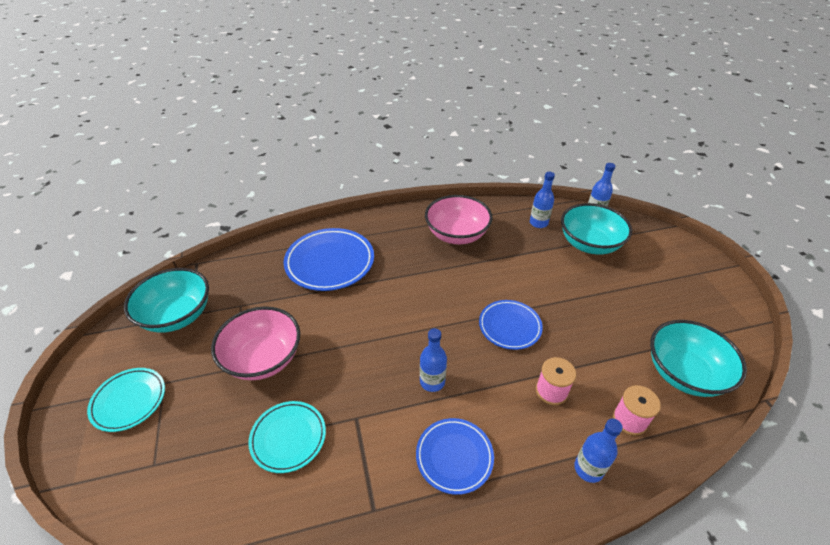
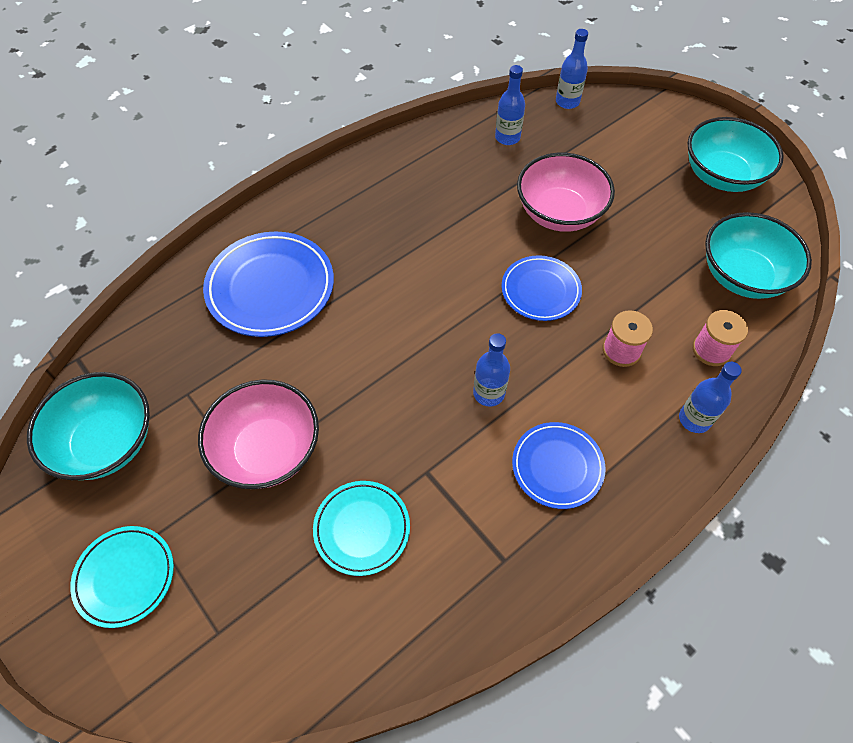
camera: 25 degrees left, 15 degrees up
(456, 235) = (415, 189): pink bowl -> pink bowl (559, 213)
(589, 244) = (580, 148): turquoise bowl -> turquoise bowl (722, 176)

